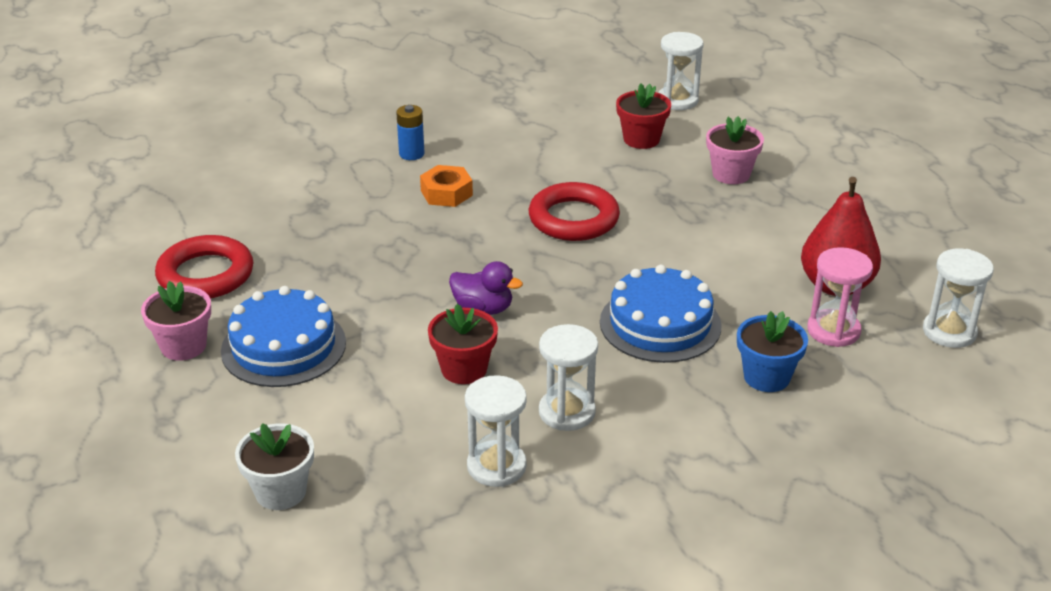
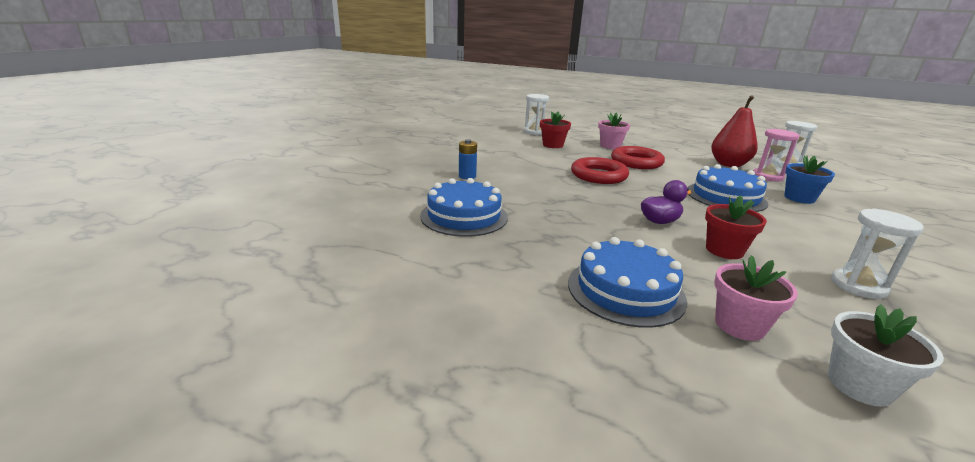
camera: 45 degrees left, 10 degrees down
(183, 346) = (569, 330): pink flower pot -> pink flower pot (739, 325)
(205, 275) = (480, 276): red ring -> red ring (636, 162)
(306, 208) = (464, 216): none -> blue cake
(446, 193) = (522, 185): orange nut -> none
(567, 412) = (801, 245): white hourglass -> none

